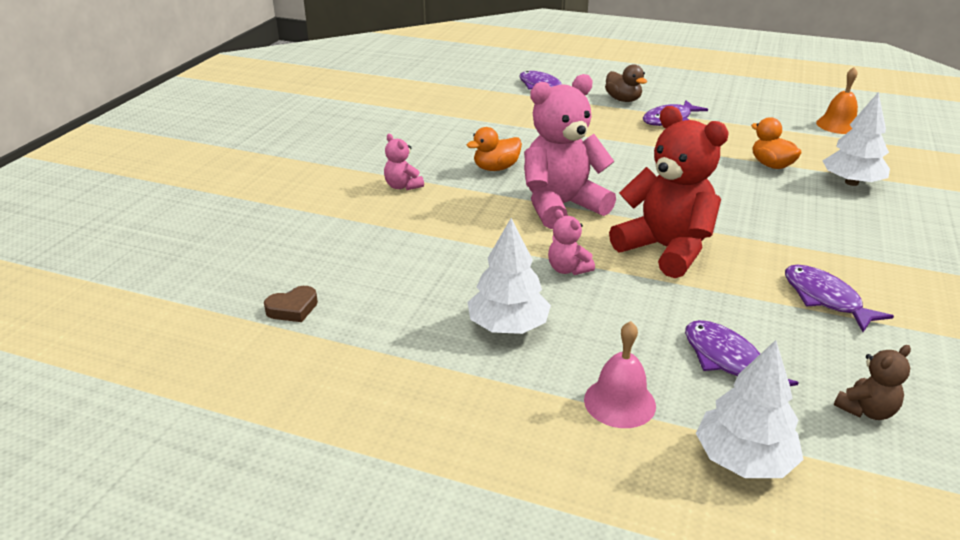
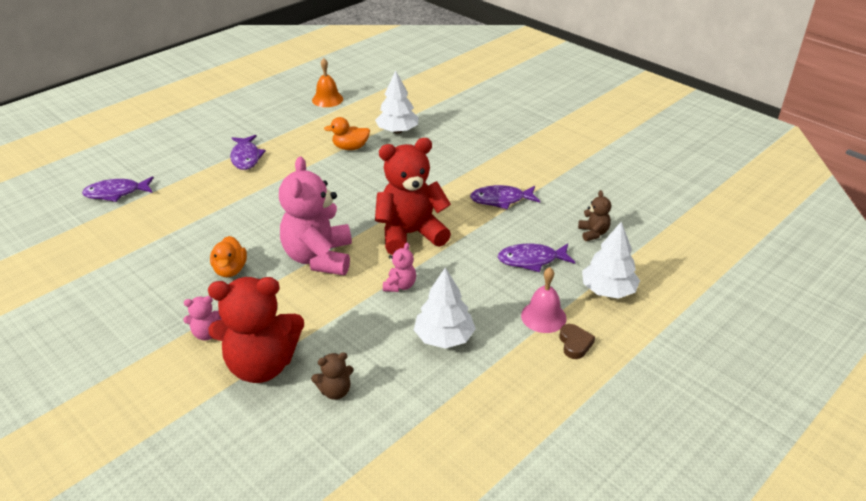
camera: 65 degrees left, 5 degrees up
(293, 308) = (343, 453): brown heart -> brown heart (575, 344)
(373, 277) = (335, 391): none -> brown teddy bear
(381, 226) = (262, 365): none -> red teddy bear
(568, 269) = (400, 286): pink teddy bear -> pink teddy bear turned 60 degrees counterclockwise
(623, 100) = (189, 163): brown duck -> none

